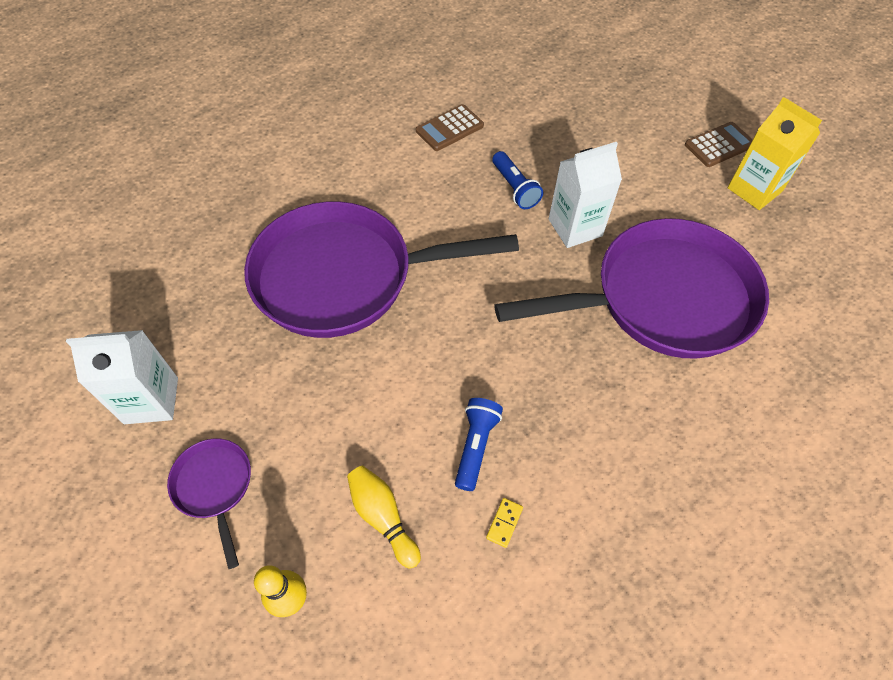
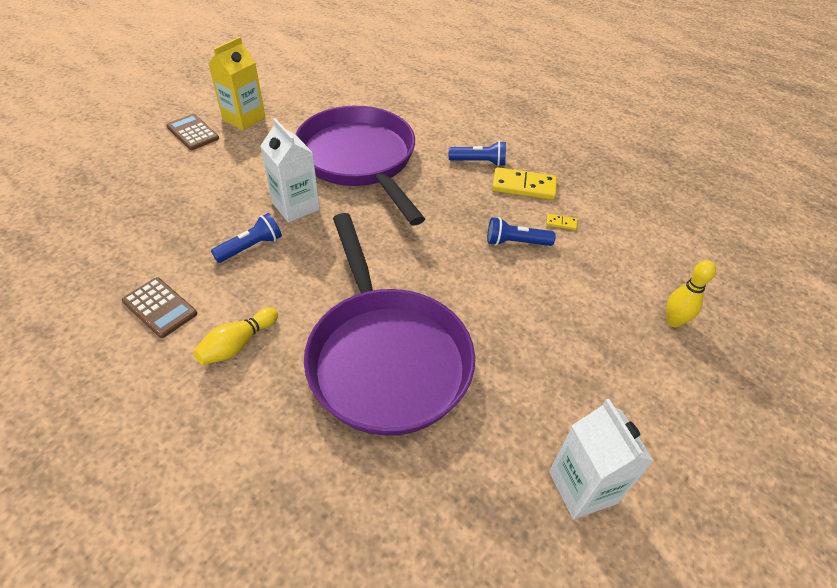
camera: 105 degrees left, 10 degrees down
(215, 487) = (629, 397): purple pan -> none
(383, 517) = (591, 283): yellow bowling pin -> yellow bowling pin (238, 344)
(593, 497) = (523, 186): none -> yellow domino
(657, 450) = (479, 162): none -> blue flashlight

